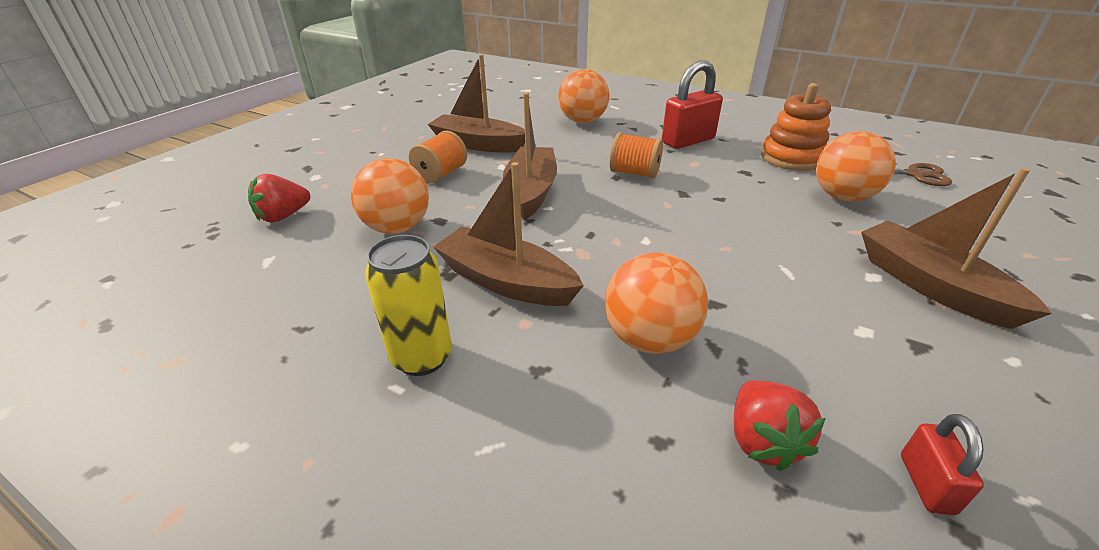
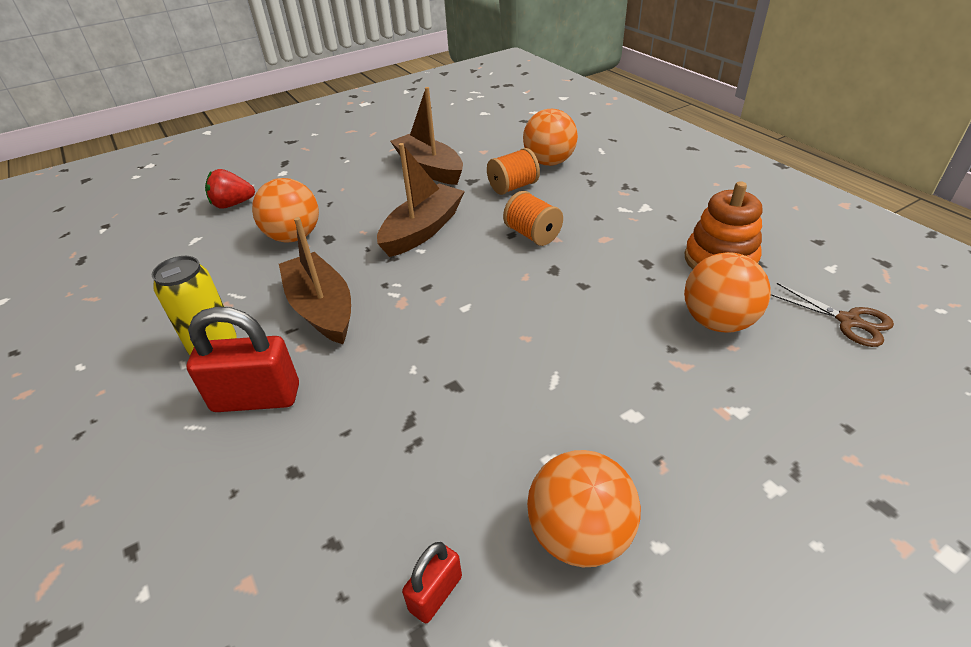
camera: 30 degrees right, 5 degrees up
(441, 174) = (370, 193): orange spool -> orange spool (513, 187)
(649, 339) = (370, 394): orange ball -> orange ball (579, 534)
(688, 141) = (629, 210): red padlock -> red padlock (256, 398)
(762, 441) = (358, 505): red strawberry -> none
(931, 286) = (679, 446): brown boat -> none

